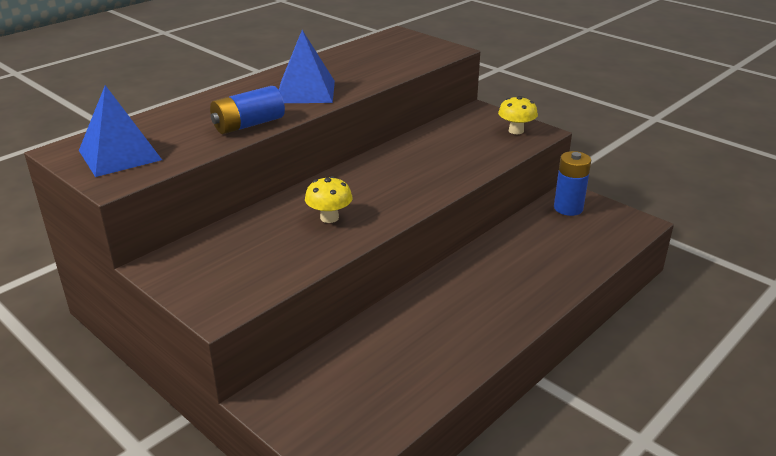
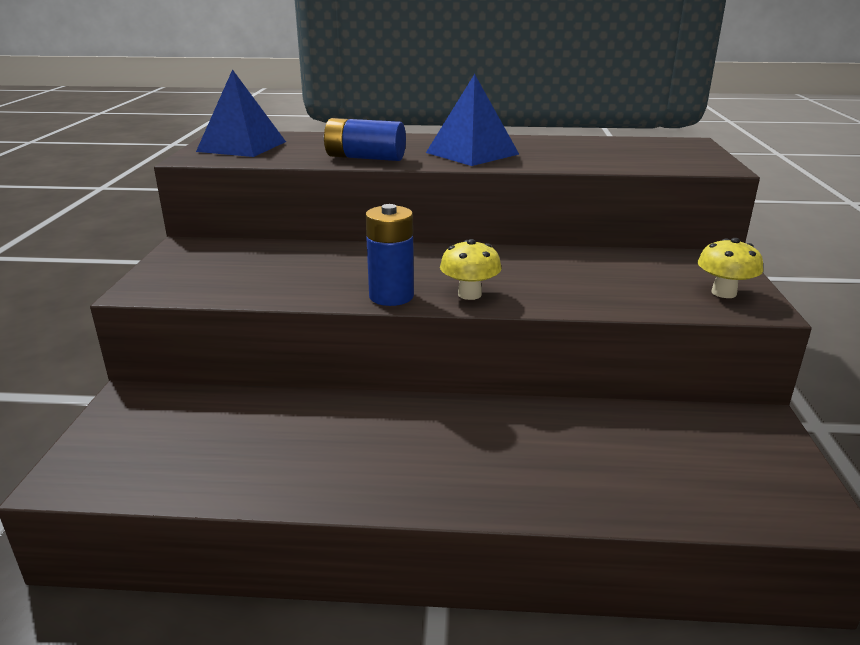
camera: 50 degrees right, 5 degrees down
(329, 218) = (355, 274): yellow mushroom -> yellow mushroom (469, 294)
(568, 208) = (728, 433): blue battery -> blue battery (391, 296)

